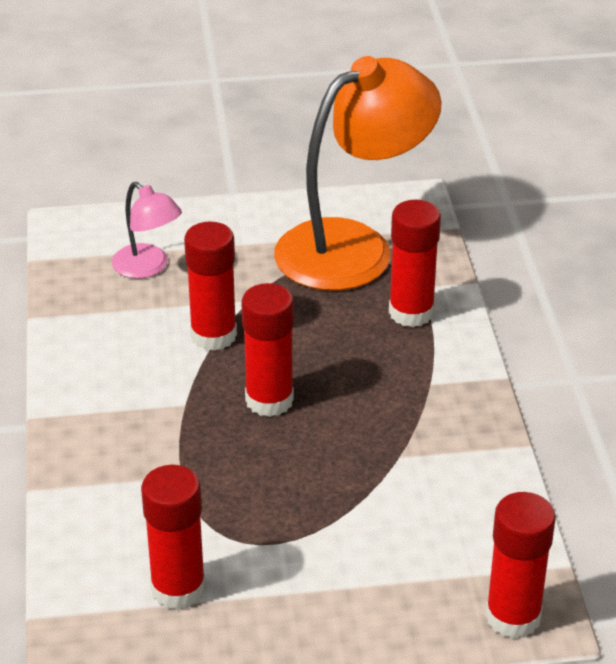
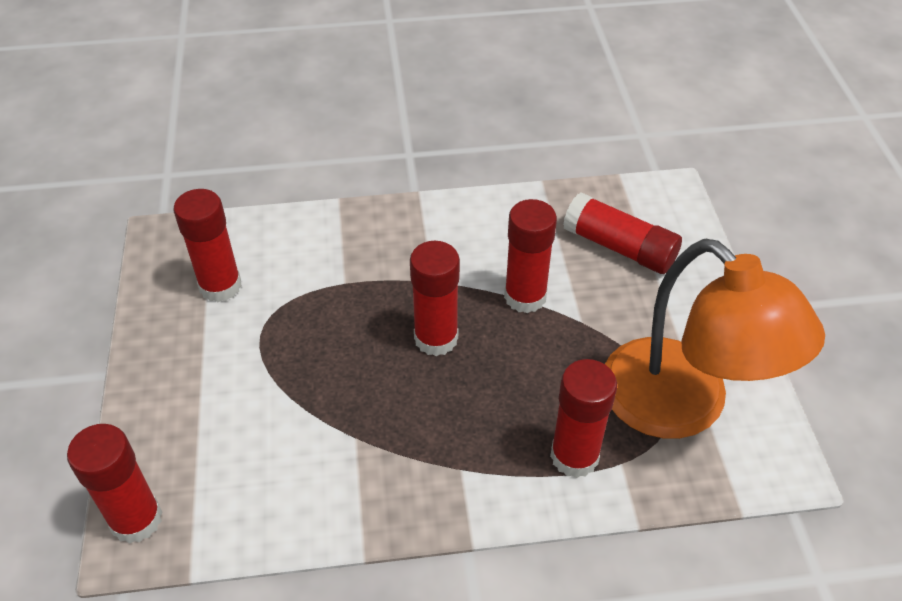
camera: 90 degrees right, 10 degrees up
(148, 267) = (619, 247): pink lamp -> red glue stick

